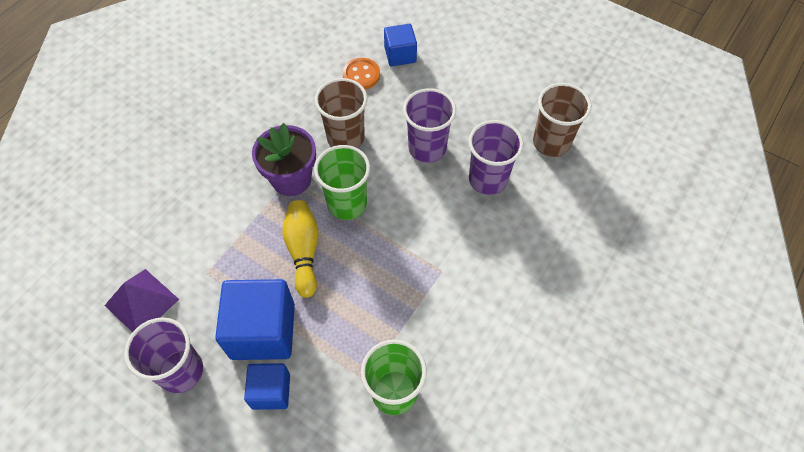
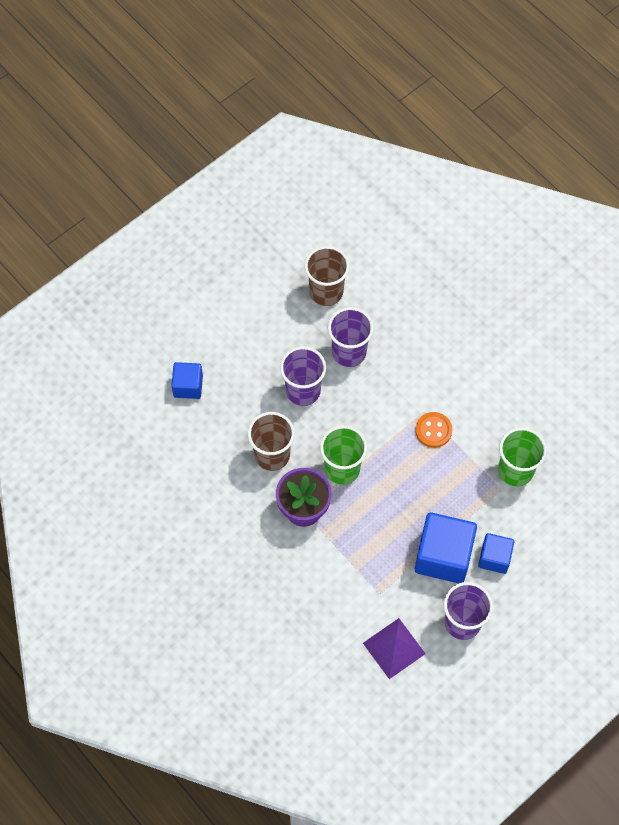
camera: 75 degrees left, 5 degrees up
(304, 251) = (379, 512): yellow bowling pin -> none
(361, 75) = (202, 426): orange button -> orange button (433, 430)

